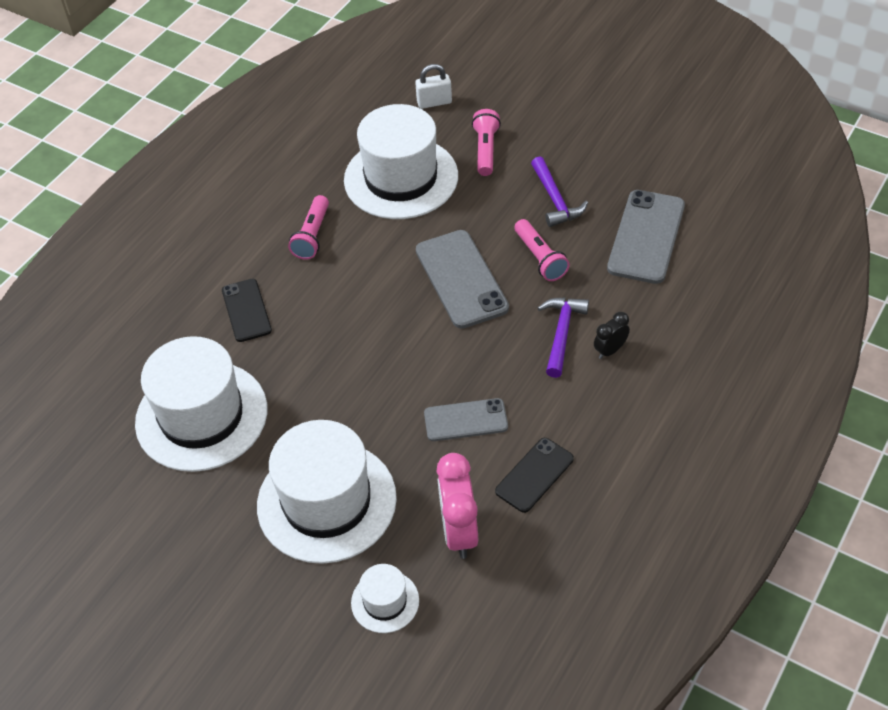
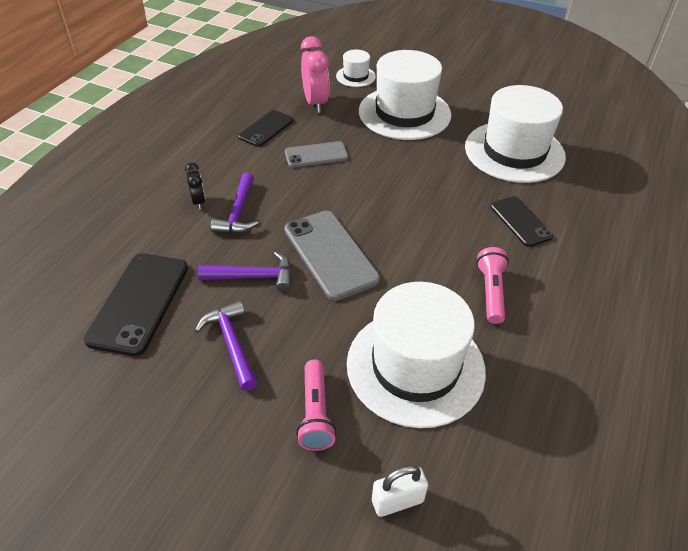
camera: 170 degrees right, 5 degrees down
(540, 258) = (253, 277): pink flashlight -> purple hammer
(610, 350) = (198, 202): black clock -> black clock turned 60 degrees counterclockwise
(646, 237) = (139, 303): grey phone -> black phone

